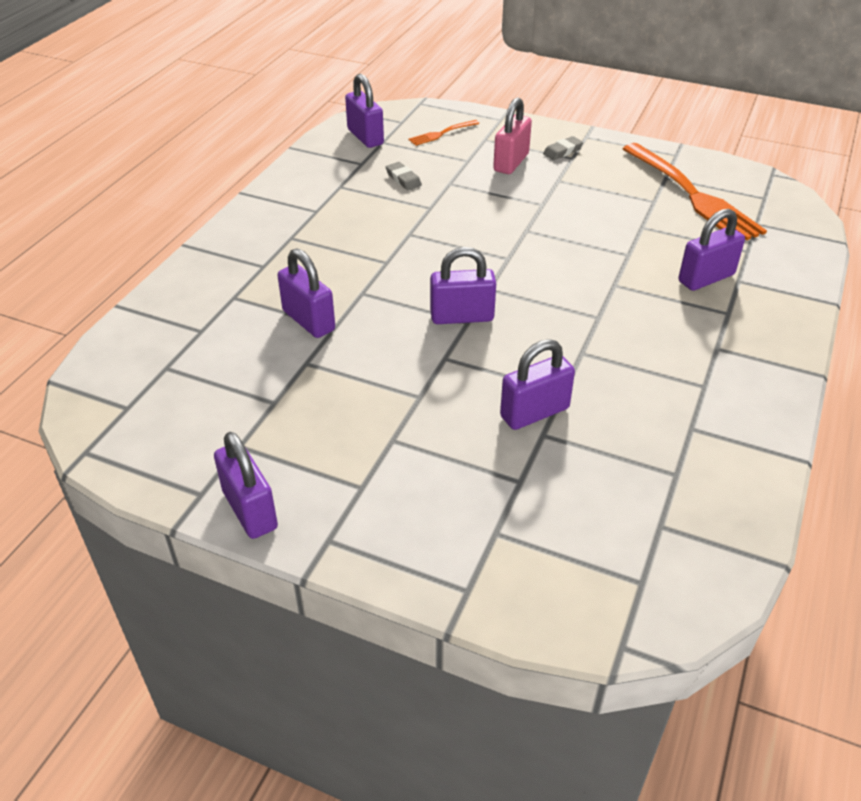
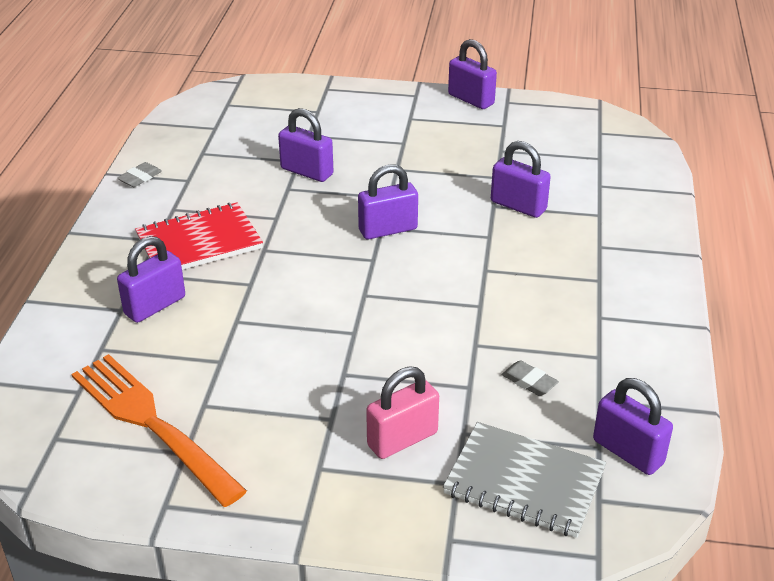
camera: 165 degrees right, 5 degrees down
(441, 133) = (524, 482): orange fork -> grey notebook
(511, 162) = (402, 439): pink padlock -> pink padlock turned 45 degrees clockwise
(534, 412) = (307, 171): purple padlock -> purple padlock turned 75 degrees clockwise
(562, 151) = (335, 478): grey eraser -> grey eraser (140, 178)
(669, 336) = (199, 242): none -> red notebook

